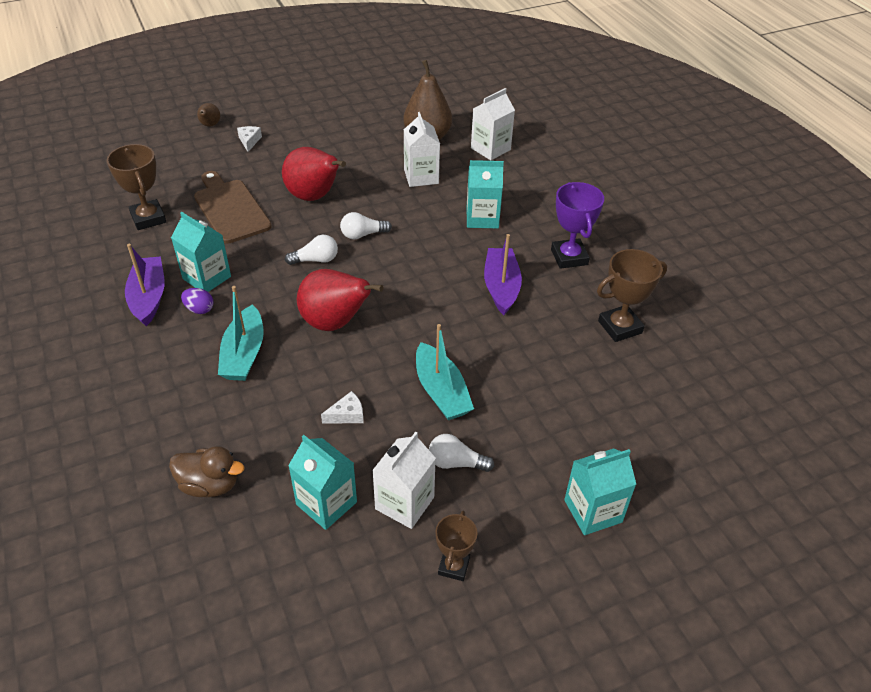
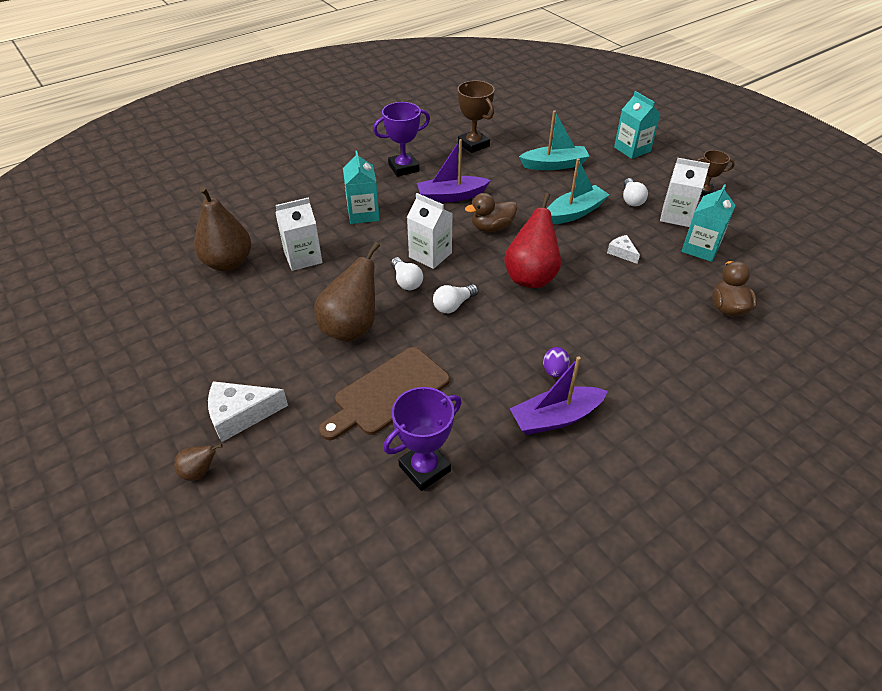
camera: 100 degrees left, 0 degrees up
(148, 218) = (424, 468): brown trophy -> purple trophy
(207, 278) = (508, 379): turquoise carton -> none
(244, 354) = (593, 324): turquoise boat -> turquoise boat (554, 165)
(249, 141) = (240, 415): white cheese -> white cheese, size x1.81
(314, 197) = (351, 328): red pear -> brown pear
(316, 260) = (453, 305): white light bulb -> white light bulb turned 105 degrees counterclockwise
(431, 309) = (492, 228): none -> brown duck
(490, 149) = (249, 219): white carton -> white carton (430, 255)

